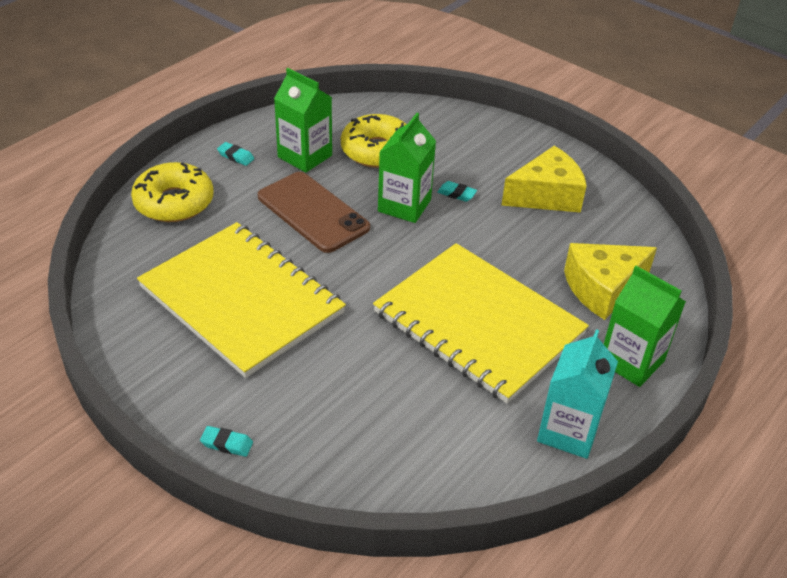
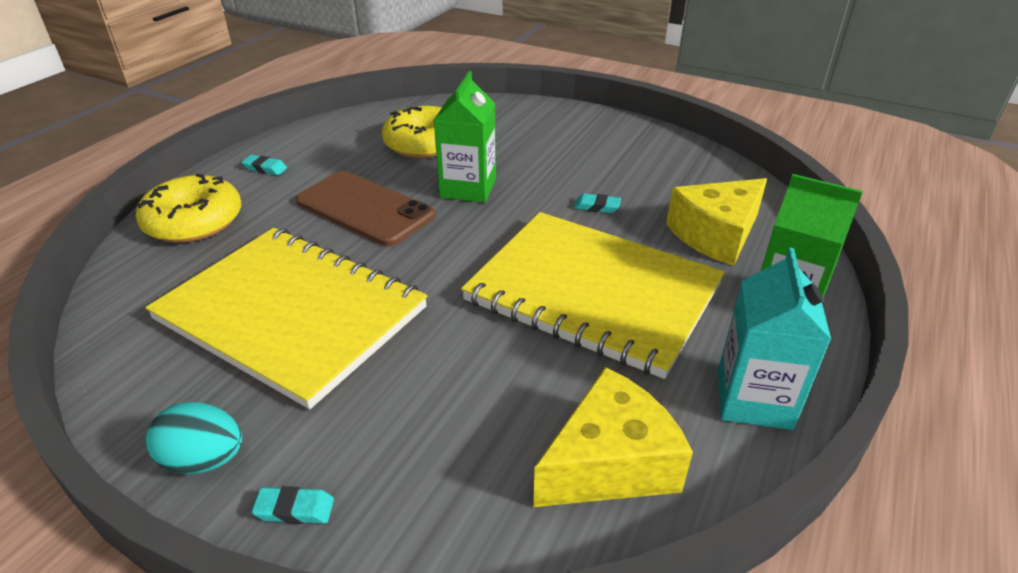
camera: 10 degrees left, 5 degrees down
(171, 400) = (204, 460): none -> turquoise egg
(305, 156) = (345, 158): green carton -> none
(456, 194) = (522, 170): turquoise eraser -> turquoise eraser (596, 207)
(546, 195) = (617, 159): yellow cheese -> yellow cheese (610, 463)

